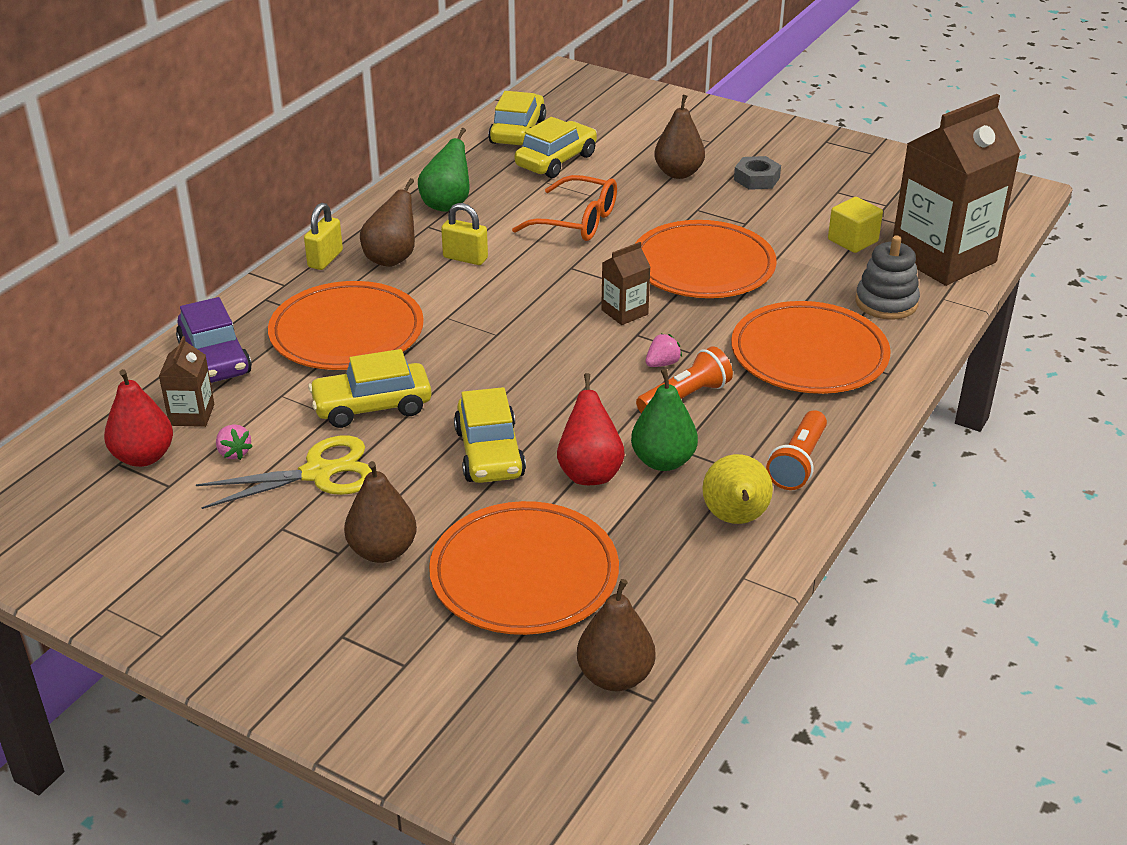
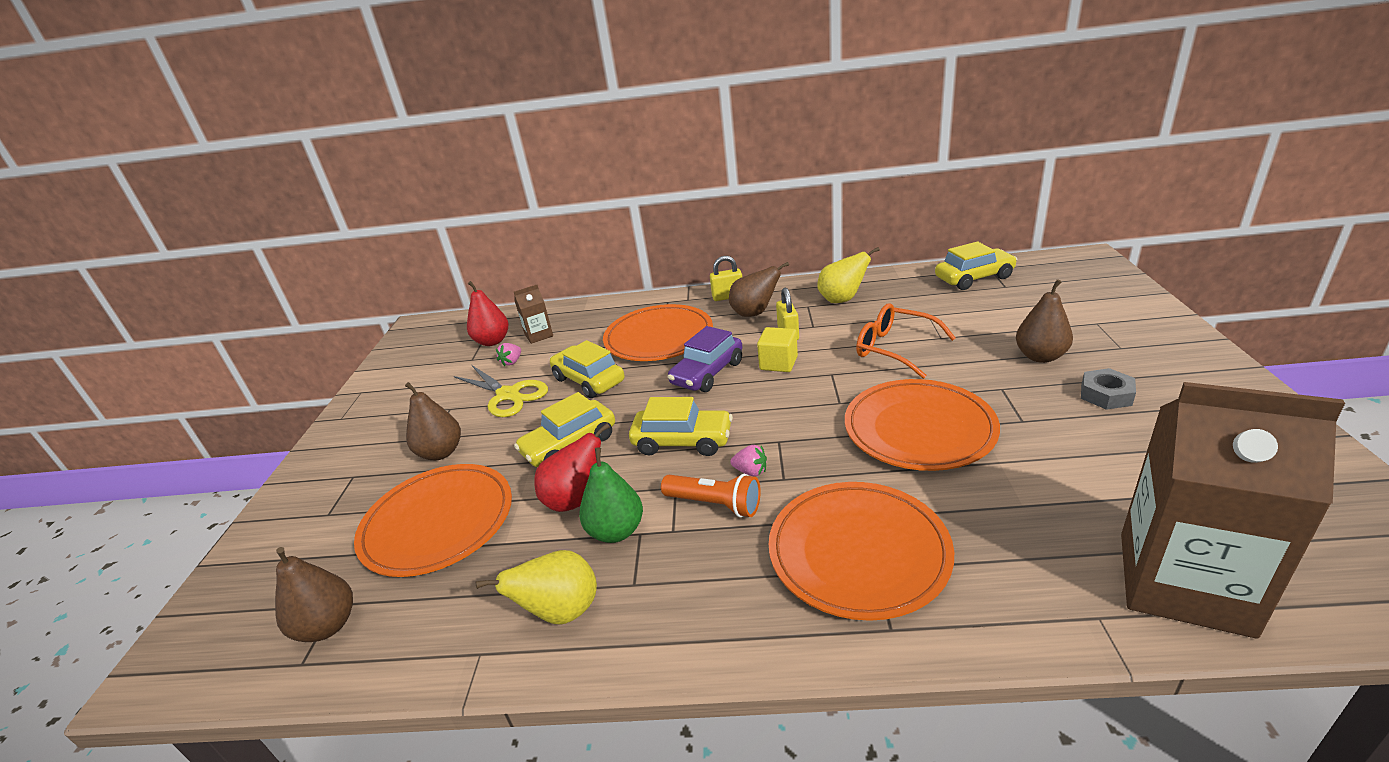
camera: 65 degrees right, 5 degrees down
(215, 359) = (595, 316): purple car -> purple car (707, 373)
(447, 204) = (842, 300): green pear -> yellow pear
(556, 161) = (962, 306): yellow car -> yellow car (682, 441)
(576, 221) = (895, 349): orange glasses -> orange glasses turned 135 degrees clockwise
(624, 312) = (801, 422): brown carton -> none
(798, 463) = (673, 621): orange flashlight -> none
(852, 241) = (1102, 497): yellow cube -> yellow cube (778, 363)
(886, 302) = (1022, 571): grey stacking toy -> none

